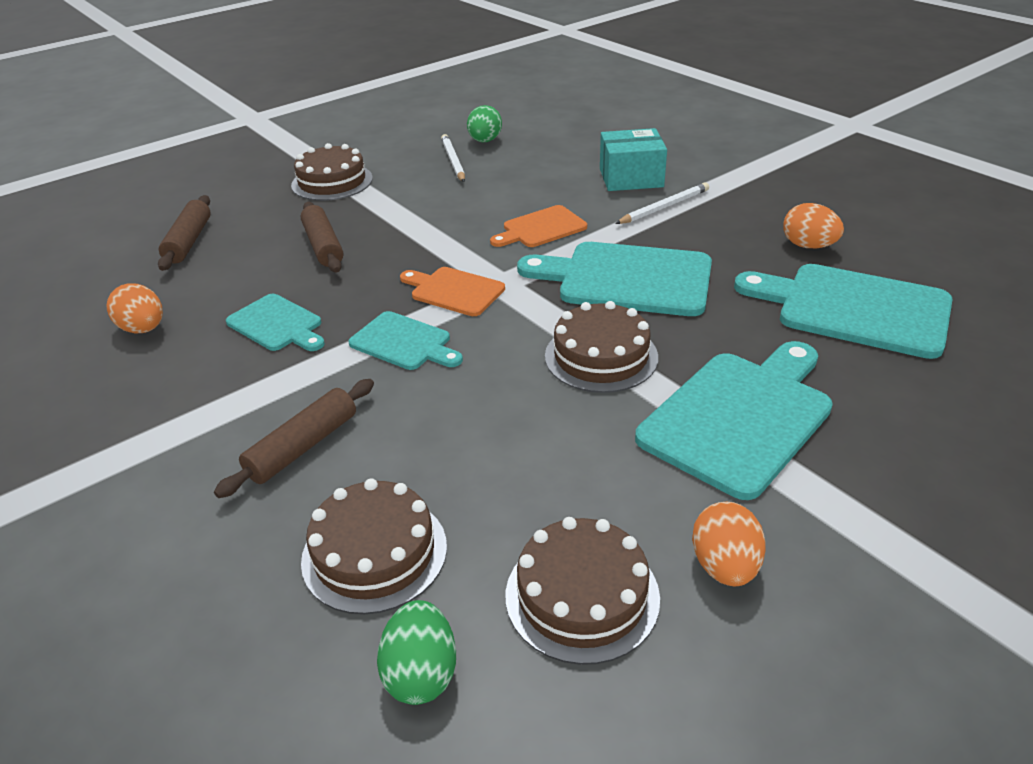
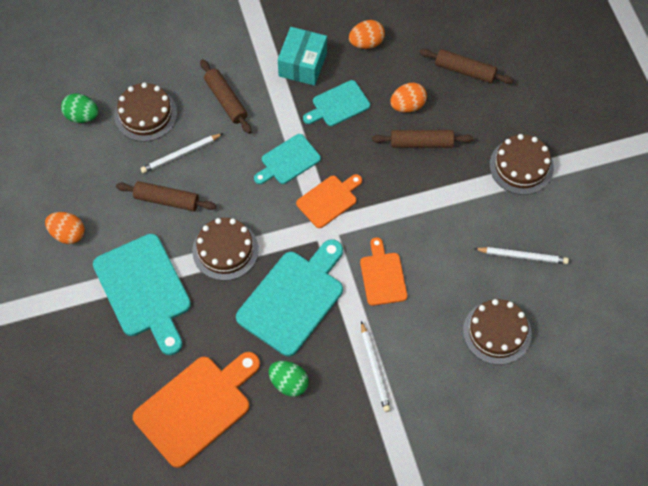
camera: 110 degrees right, 25 degrees up
(448, 466) = (181, 154): none -> white pencil
(485, 141) = (553, 291): green egg -> green egg (289, 383)
(555, 450) = (166, 200): none -> brown rolling pin
(582, 595) = (84, 178): brown cake -> brown cake (497, 332)
(631, 178) = (432, 369): turquoise box -> turquoise box (303, 64)
(808, 246) = (276, 430): orange egg -> orange egg (407, 105)
(854, 309) = (196, 407): turquoise cutting board -> orange cutting board

